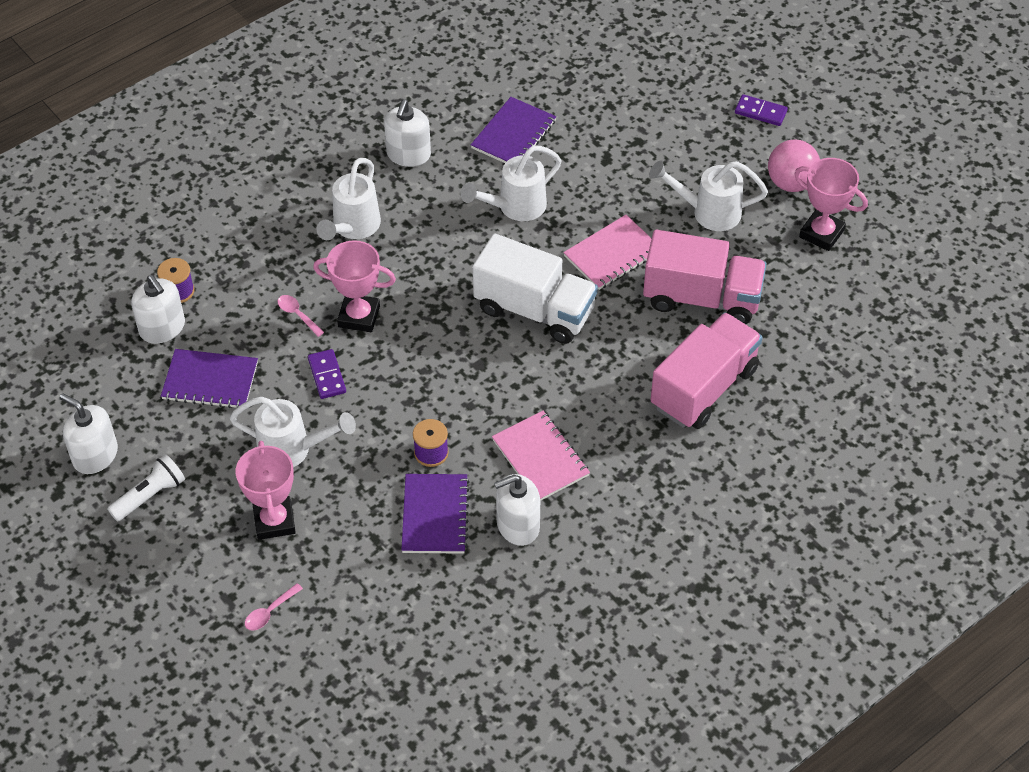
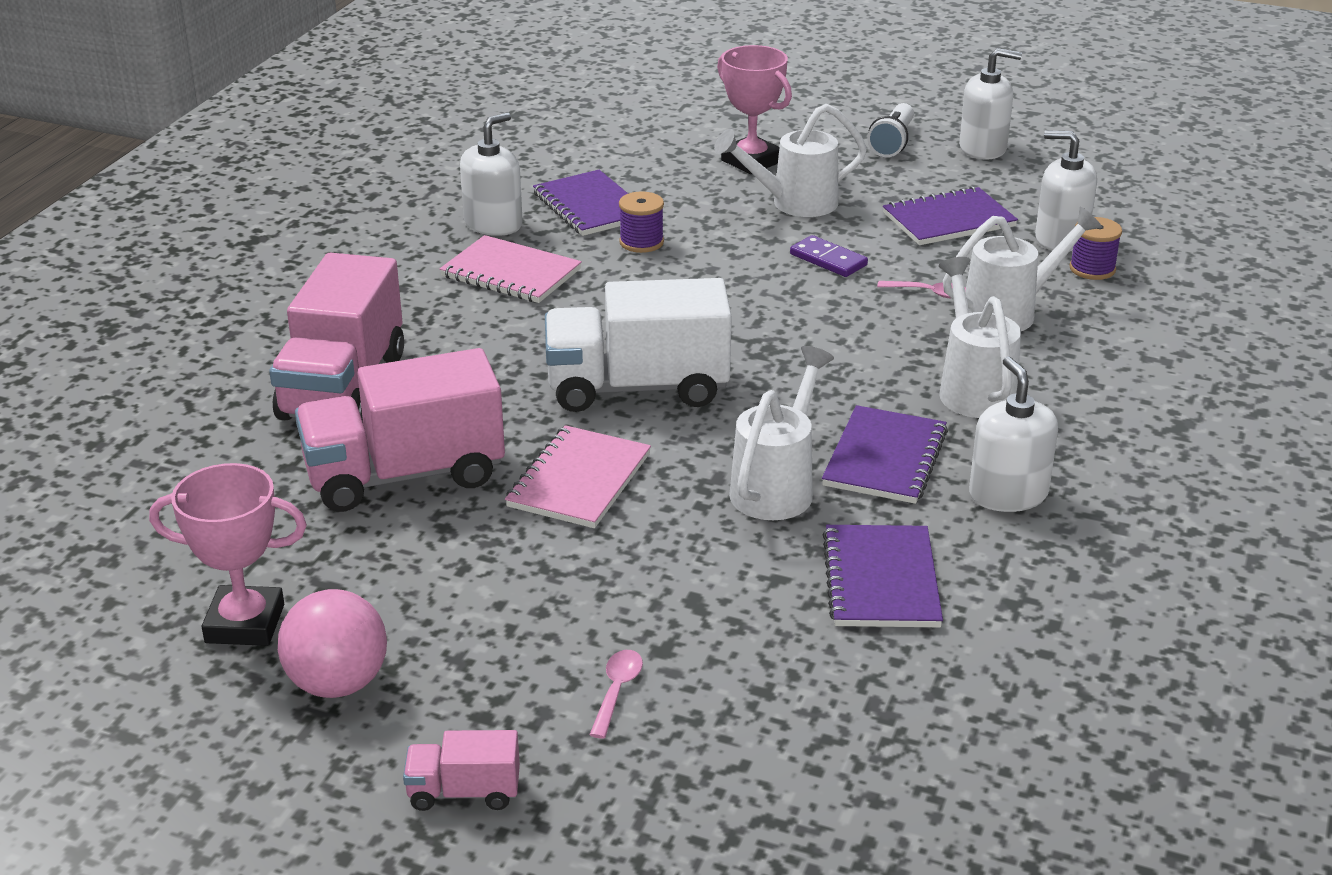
camera: 150 degrees right, 20 degrees down
(269, 612) = (687, 119): pink spoon -> pink spoon (617, 691)
(359, 316) = (854, 314): pink trophy -> none
(446, 201) = (884, 458): none -> purple notebook
(708, 212) = (464, 586): white watering can -> white watering can (1010, 312)
(760, 112) = (464, 792): purple domino -> pink truck

